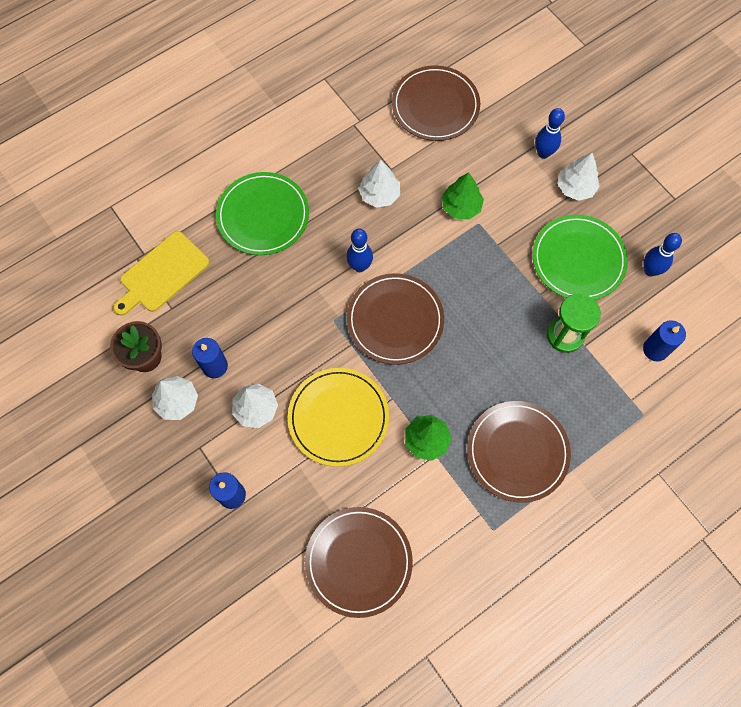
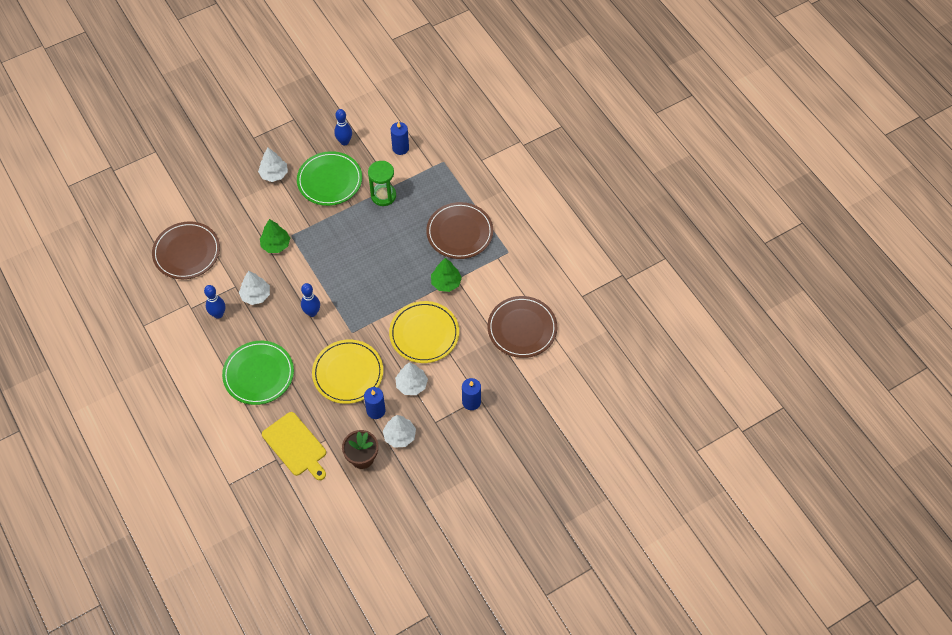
camera: 85 degrees left, 10 degrees down
(270, 323) = (348, 373): none -> yellow plate
(395, 320) = (357, 294): brown plate -> none
(543, 153) = (242, 189): blue bowling pin -> blue bowling pin (218, 314)

